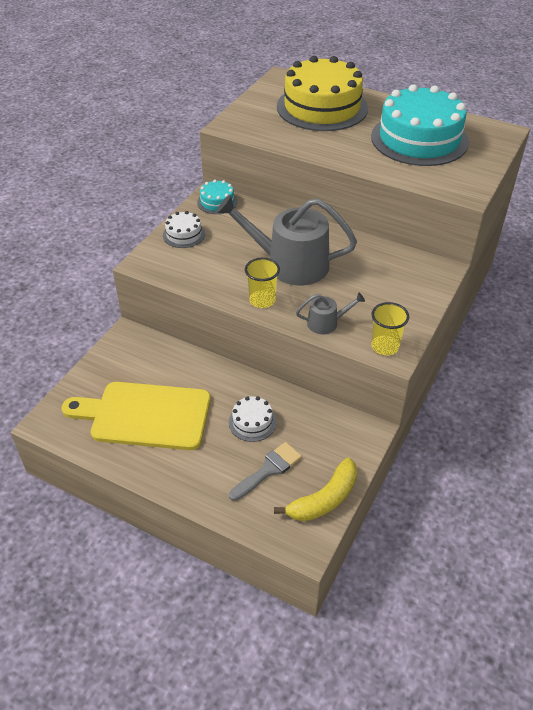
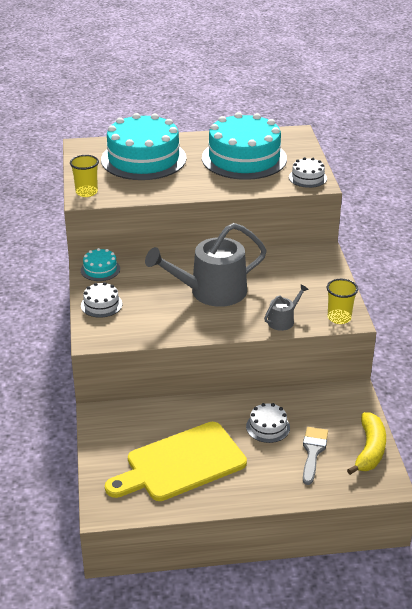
camera: 35 degrees left, 10 degrees down
(262, 300) = (220, 325): yellow cup -> yellow cup (86, 192)
(322, 107) = (143, 159): yellow cake -> turquoise cake
(463, 182) = (307, 178): none -> white cake

